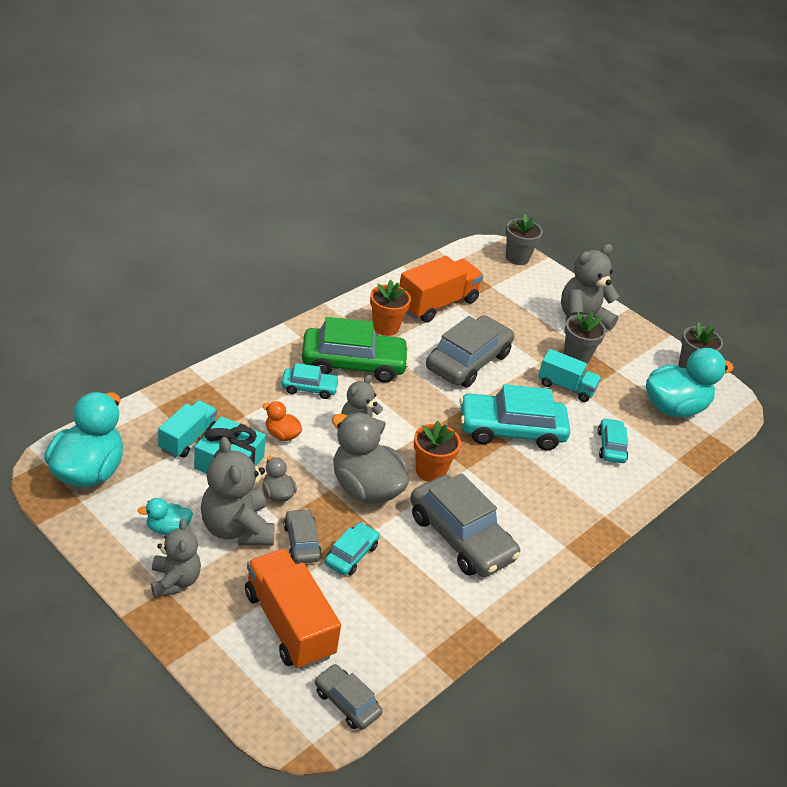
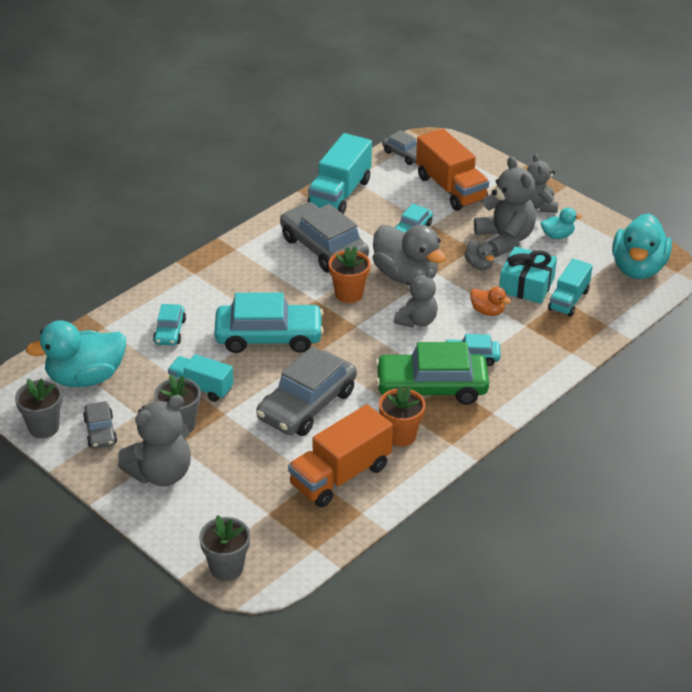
camera: 175 degrees left, 0 degrees up
(301, 542) = (452, 235): grey car -> grey car (100, 431)
(443, 627) = (339, 194): none -> turquoise truck

